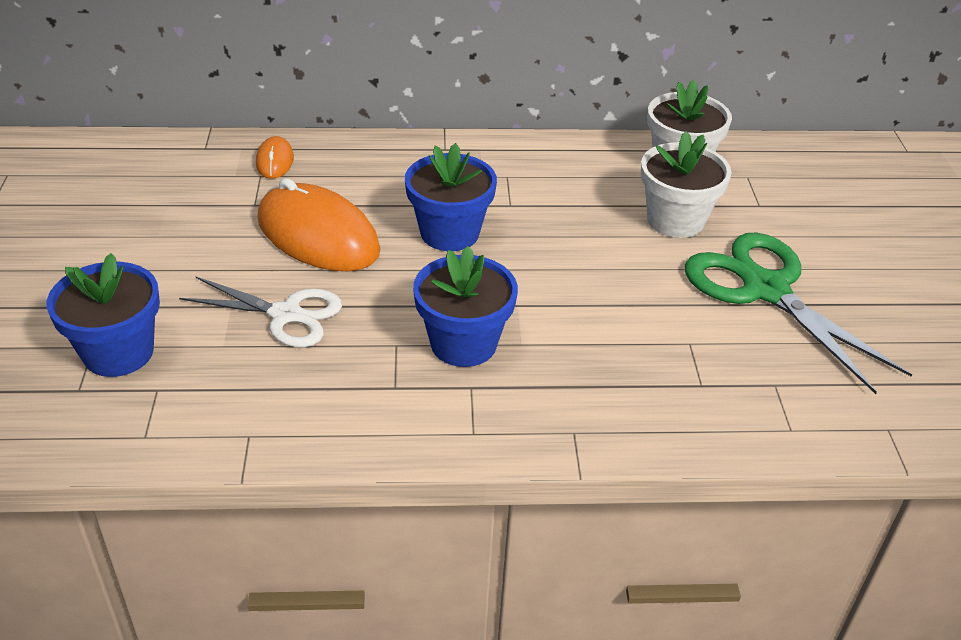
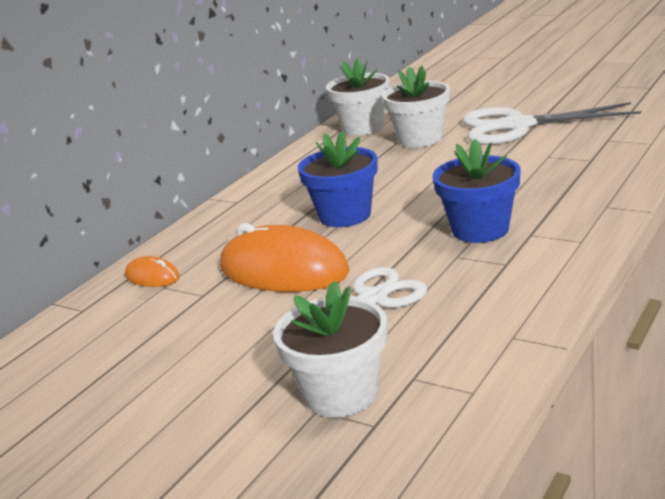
camera: 50 degrees left, 15 degrees down
(118, 352) = (341, 394): blue flower pot -> white flower pot
(318, 235) = (283, 270): orange mouse -> orange mouse turned 45 degrees clockwise
(765, 289) = (517, 126): green scissors -> white scissors

